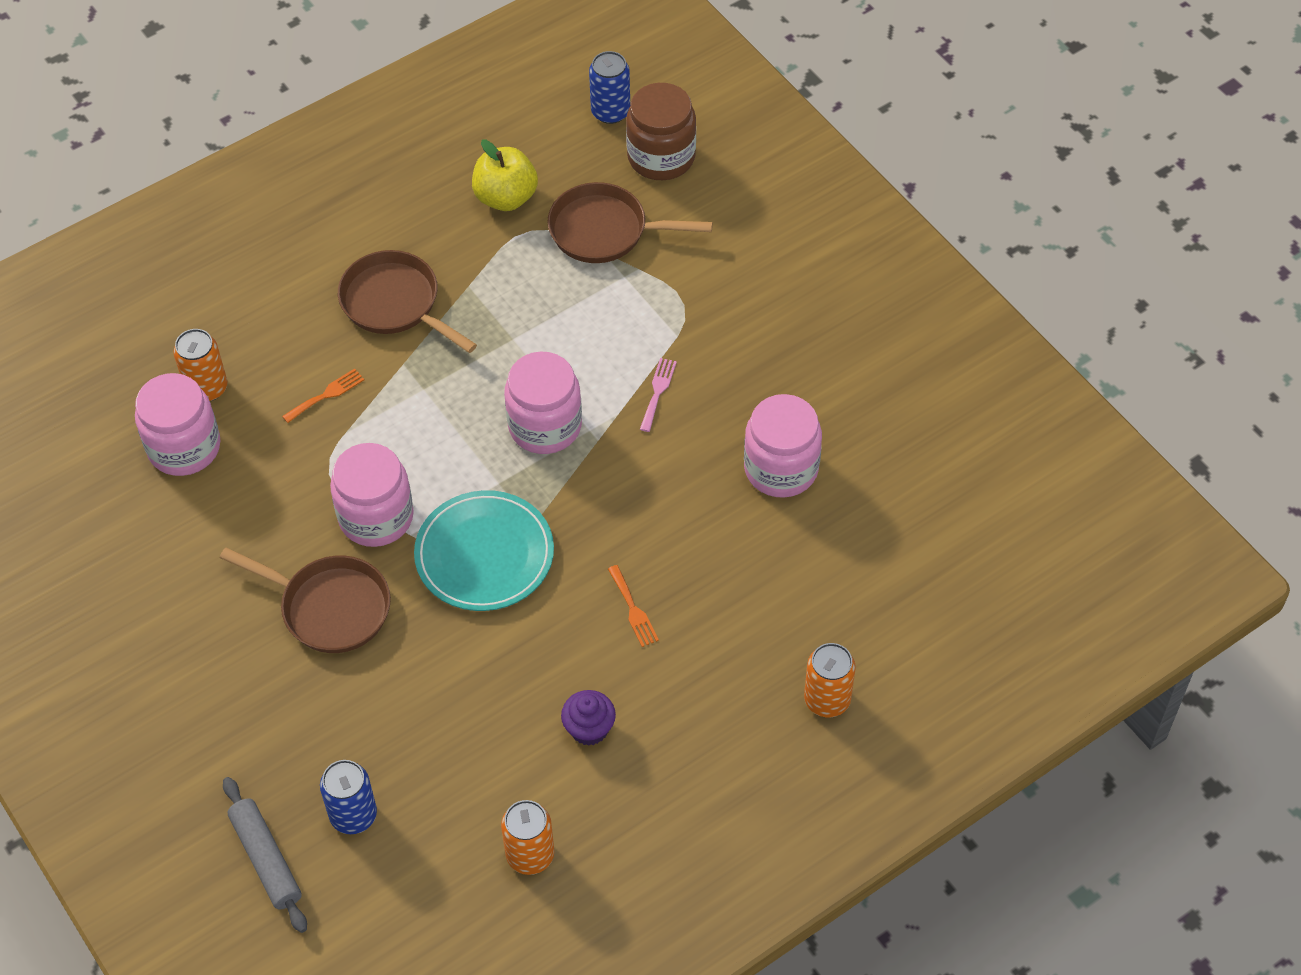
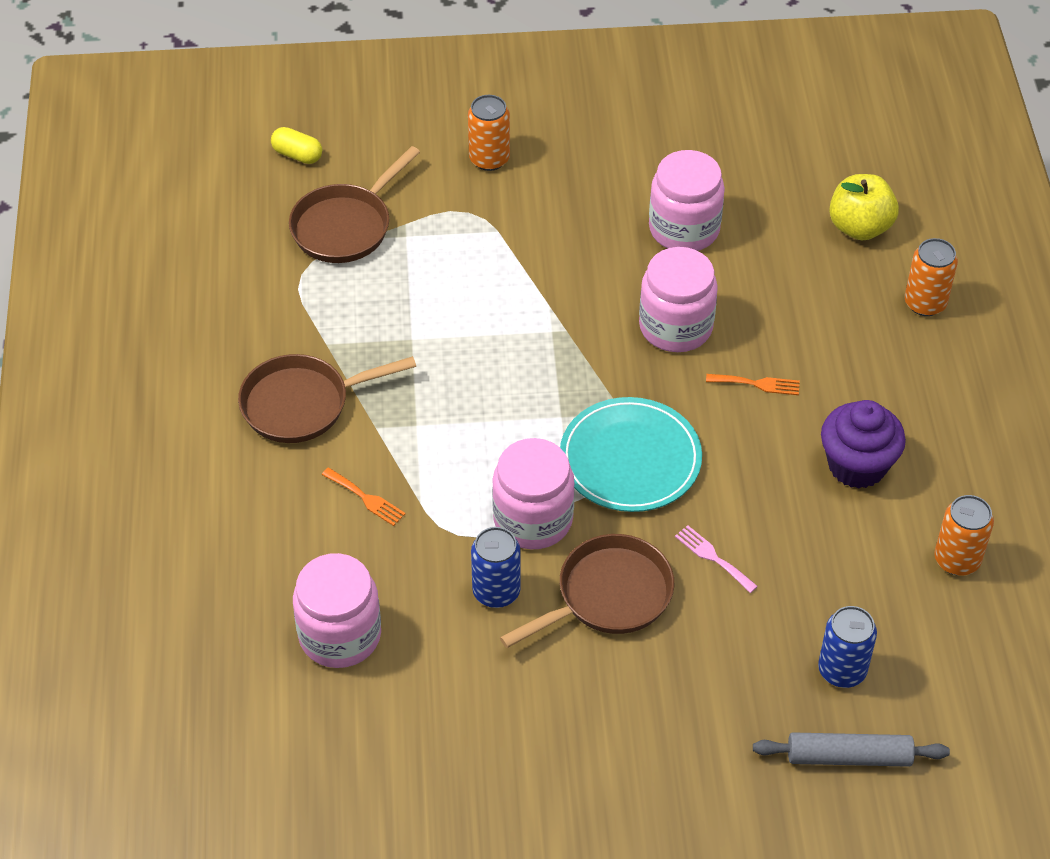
camera: 60 degrees left, 5 degrees down
(207, 388) = (283, 588): orange can -> orange can (489, 159)
(326, 395) = (366, 498): orange fork -> orange fork turned 135 degrees clockwise
(506, 197) = (249, 275): yellow apple -> yellow apple (859, 227)
(545, 426) = (524, 358): pink jar -> pink jar (675, 327)
(589, 729) = (857, 465): purple cupcake -> purple cupcake, size x1.58
(610, 112) = (216, 164): blue can -> blue can (496, 591)
(658, 391) = (546, 269): pink fork -> pink fork (713, 557)
(661, 157) = (297, 155): brown jar -> yellow capsule

